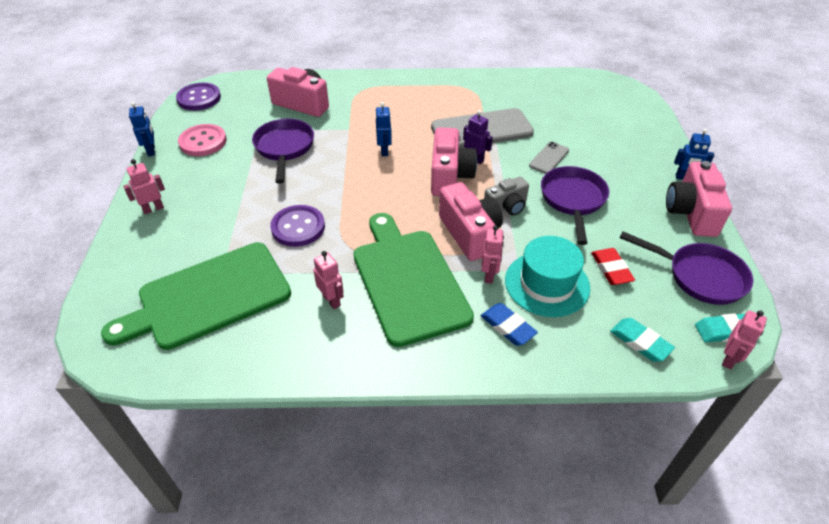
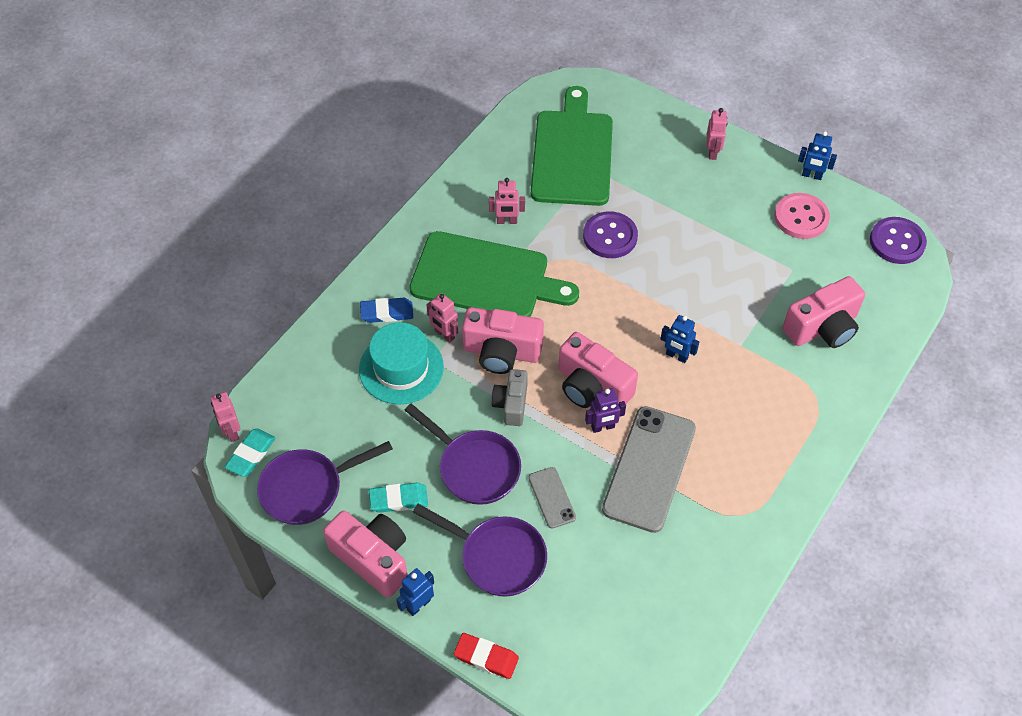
camera: 125 degrees right, 10 degrees up
(284, 148) = (742, 276): purple pan -> purple pan (497, 557)
(611, 269) = (374, 427): red eraser -> red eraser (486, 657)
(640, 342) = (297, 386): turquoise eraser -> turquoise eraser (398, 500)

